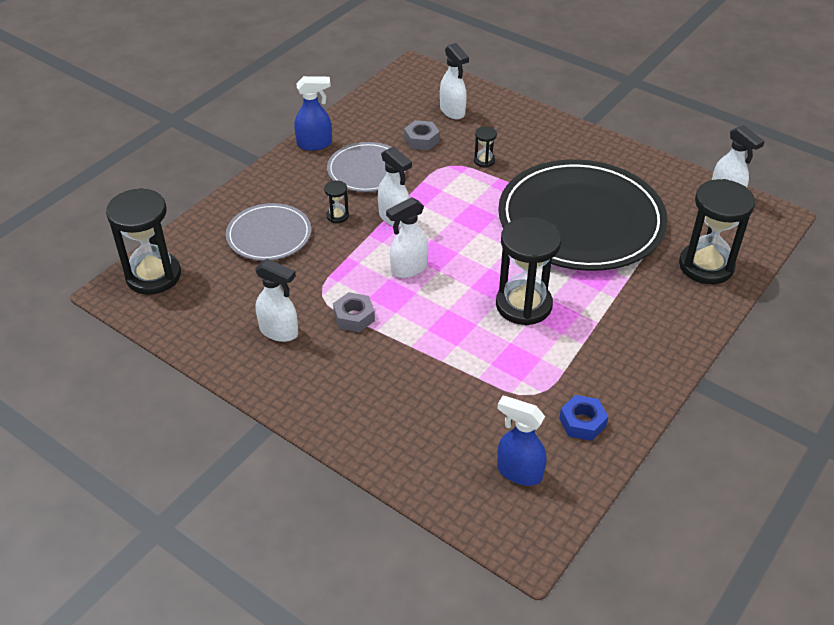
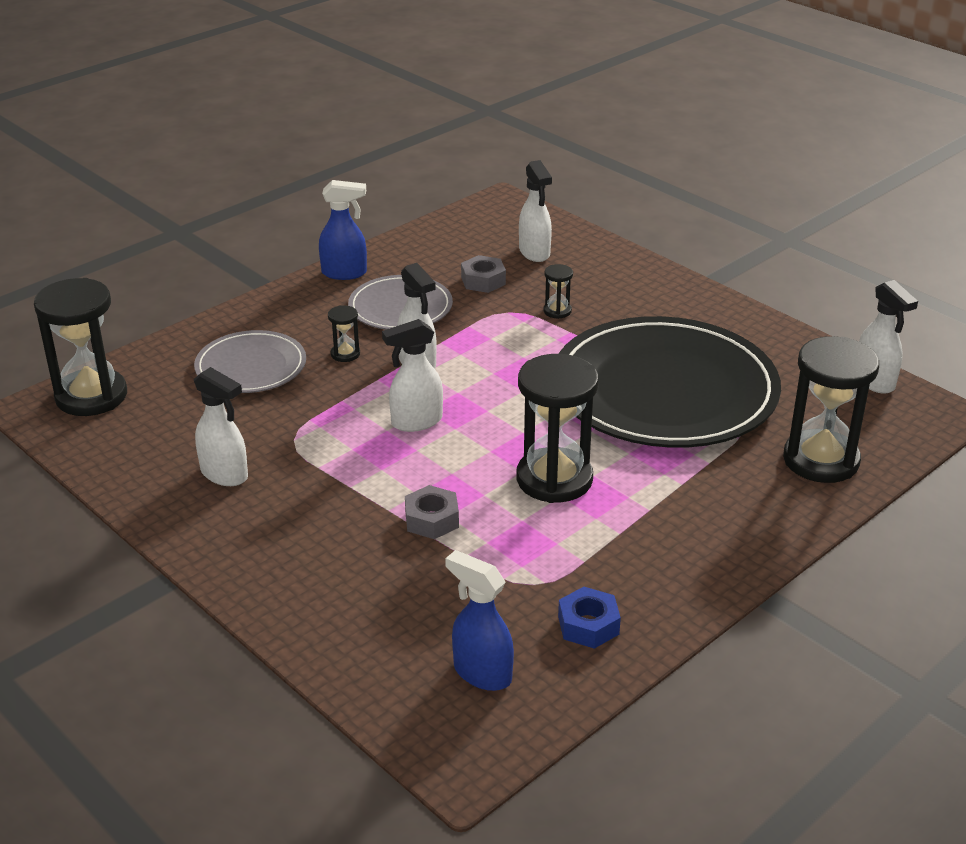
camera: 10 degrees right, 10 degrees down
(354, 317) = (326, 468): grey nut -> grey nut (431, 520)

